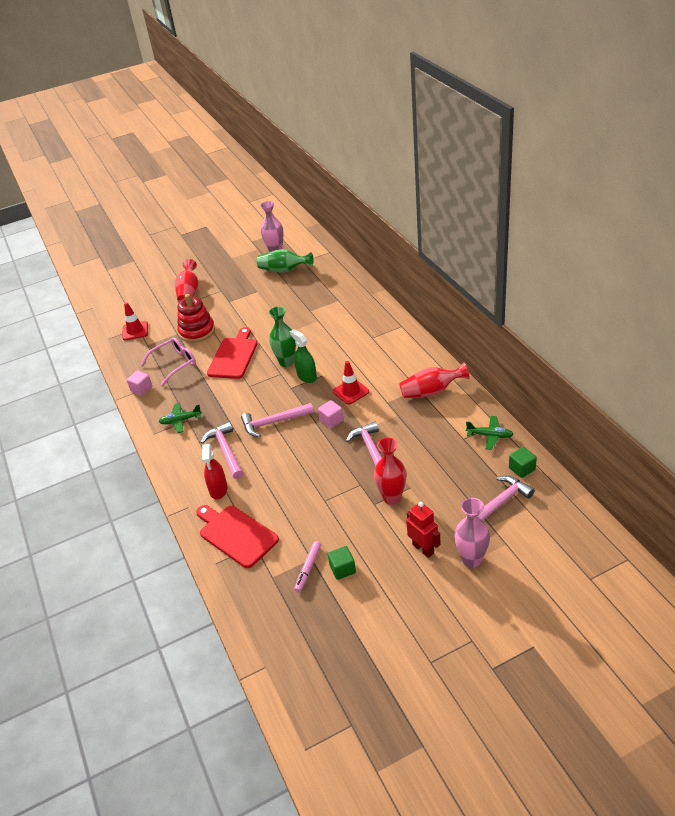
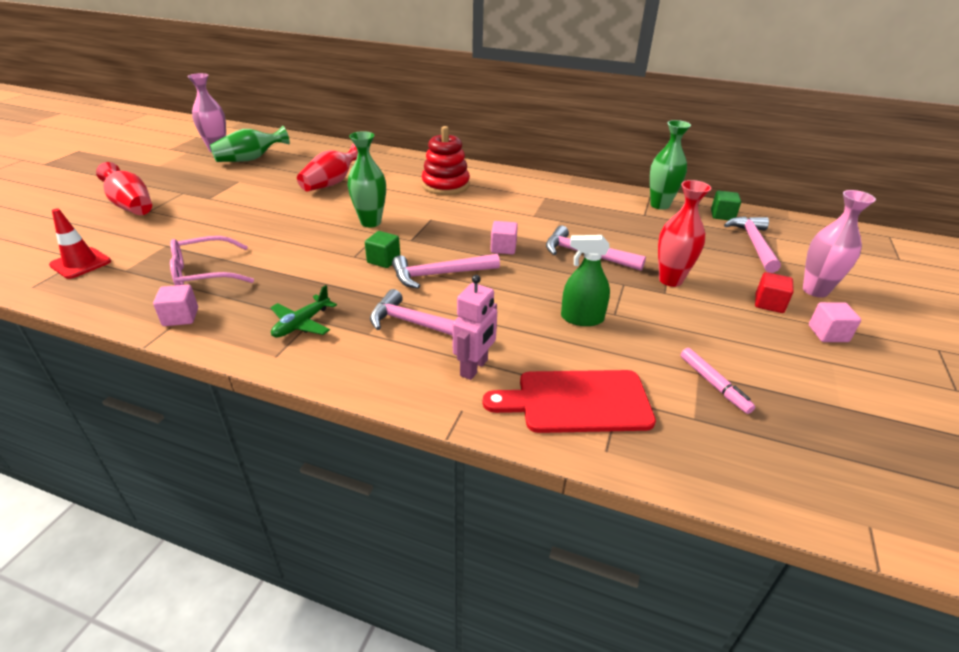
camera: 50 degrees left, 5 degrees down
(174, 364) = (204, 273): pink glasses -> pink glasses turned 120 degrees counterclockwise
(197, 331) = (197, 234): red stacking toy -> red stacking toy (445, 185)
(218, 489) = (474, 368): red spray bottle -> pink robot
(233, 356) = (290, 239): red cutting board -> none
(274, 422) = (440, 274): pink hammer -> pink hammer turned 45 degrees clockwise
(307, 376) = (415, 225): green spray bottle -> green spray bottle (582, 318)
(342, 569) = (742, 362): green cube -> green cube (383, 260)
(350, 391) = (484, 220): red traffic cone -> none
(422, 587) = (828, 334): none -> pink cube
(423, 549) = (769, 303): red robot -> red cube
(431, 391) = (559, 195): red vase -> red vase (332, 183)
(490, 436) = (660, 205): green plane -> green vase

